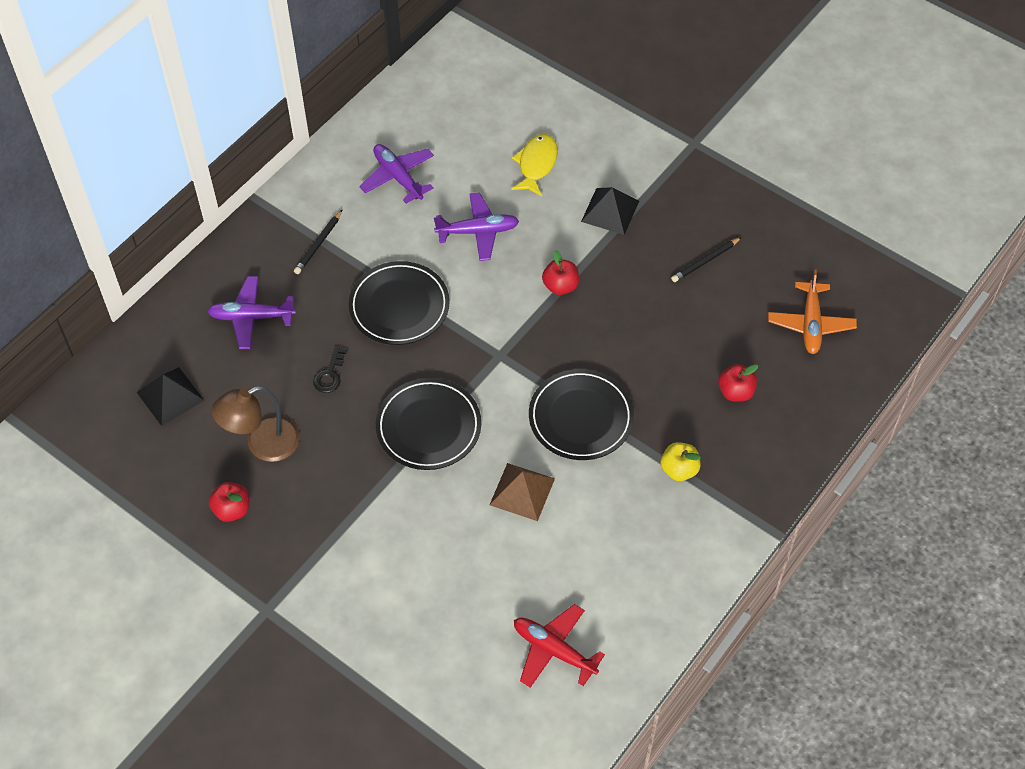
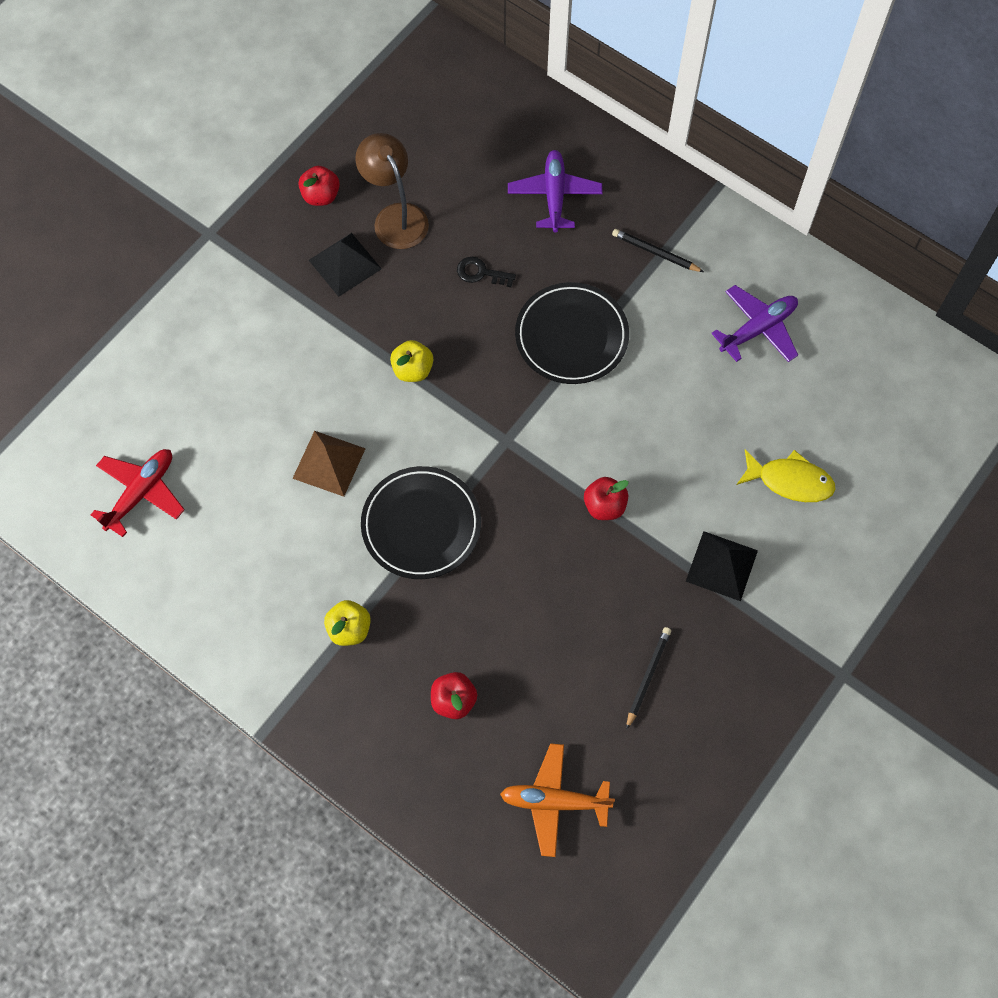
camera: 90 degrees right, 10 degrees up
(170, 396) = (455, 131): black pyramid -> black pyramid (345, 264)
(428, 427) = (412, 370): black plate -> yellow apple
(478, 232) = (681, 416): purple plane -> none
(705, 261) = (648, 676): black pencil -> black pencil turned 60 degrees clockwise

